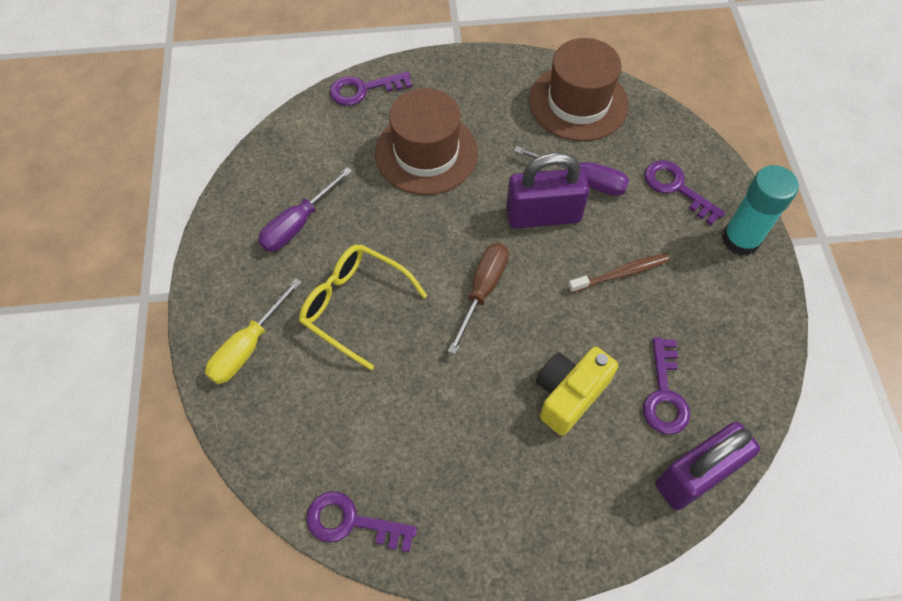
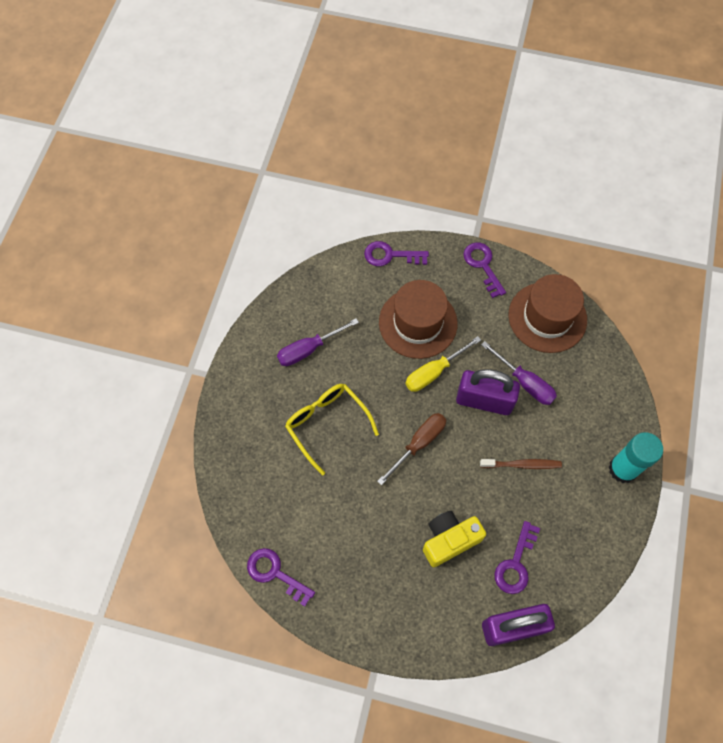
camera: 20 degrees right, 5 degrees up
(248, 347) = (247, 429): yellow screwdriver -> yellow screwdriver (434, 372)
(676, 188) = (592, 412): purple key -> purple key (483, 265)

